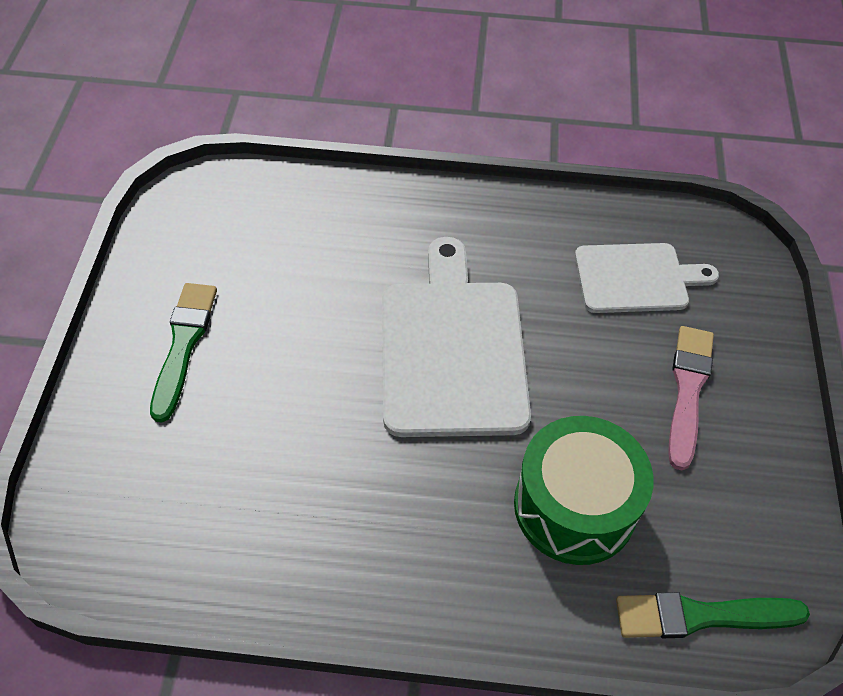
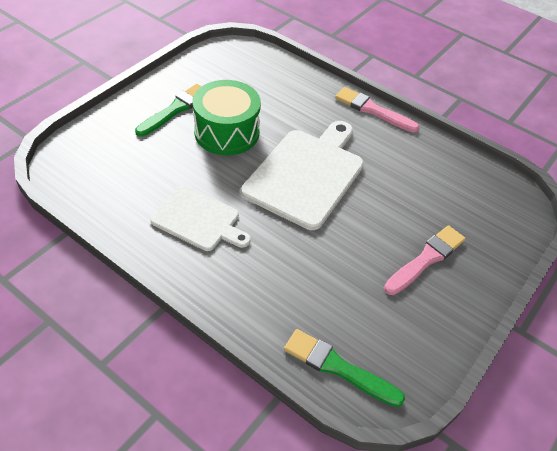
camera: 30 degrees right, 5 degrees down
(463, 197) = (373, 110): none -> pink brush
(574, 506) = (311, 278): green drum -> green drum (227, 132)
(636, 278) = (442, 192): white cutting board -> white cutting board (198, 220)

